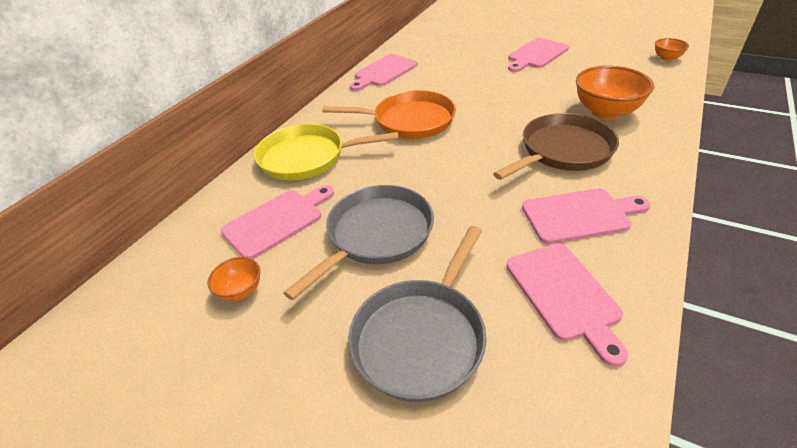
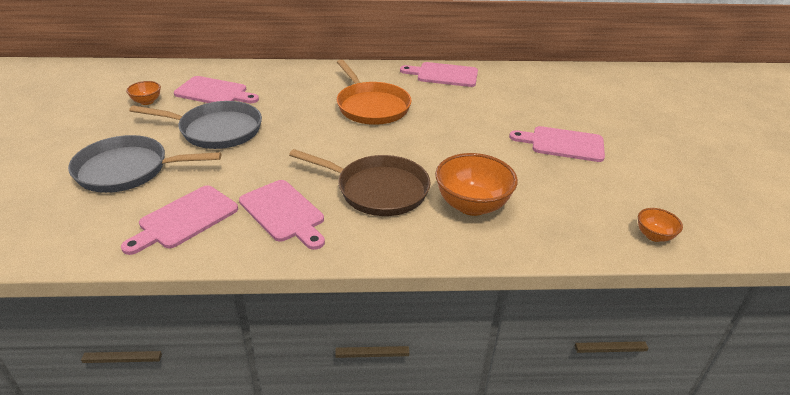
camera: 55 degrees right, 5 degrees down
(307, 158) = (290, 81): yellow pan -> none

